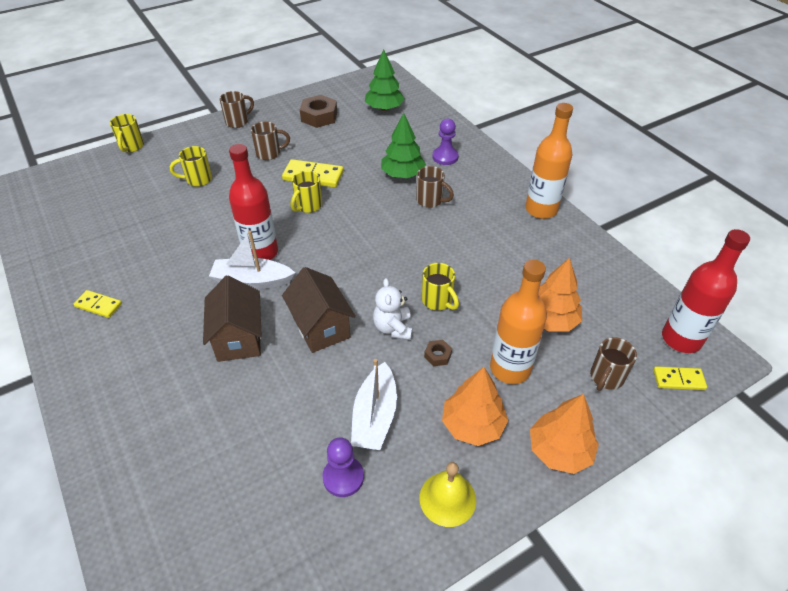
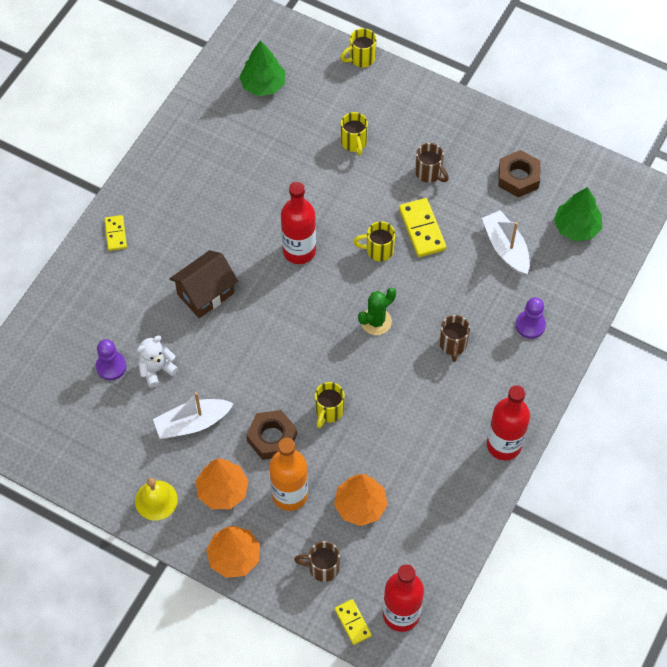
camera: 60 degrees right, 15 degrees up
(98, 305) = (178, 181): yellow domino -> yellow domino (116, 234)
(198, 180) = (354, 143): yellow mug -> yellow mug turned 150 degrees counterclockwise
(238, 122) = (458, 114): brown mug -> none
(252, 281) = (265, 265): white boat -> white boat (506, 248)
(321, 327) = (249, 342): brown house -> none
(343, 477) = (135, 429): purple pawn -> purple pawn (111, 366)
(372, 234) = (376, 321): none -> green cactus
(393, 328) = (280, 393): white teddy bear -> white teddy bear (157, 369)
(402, 174) = (476, 302): green tree -> green tree (263, 85)
(437, 355) = (272, 438): brown nut -> brown nut, size x2.04
(541, 209) = (504, 445): orange bottle -> red bottle

